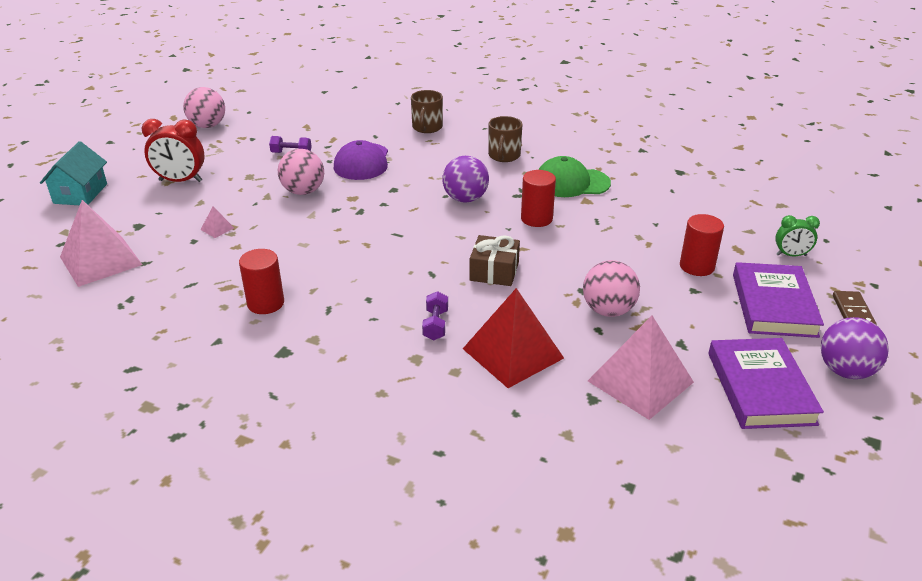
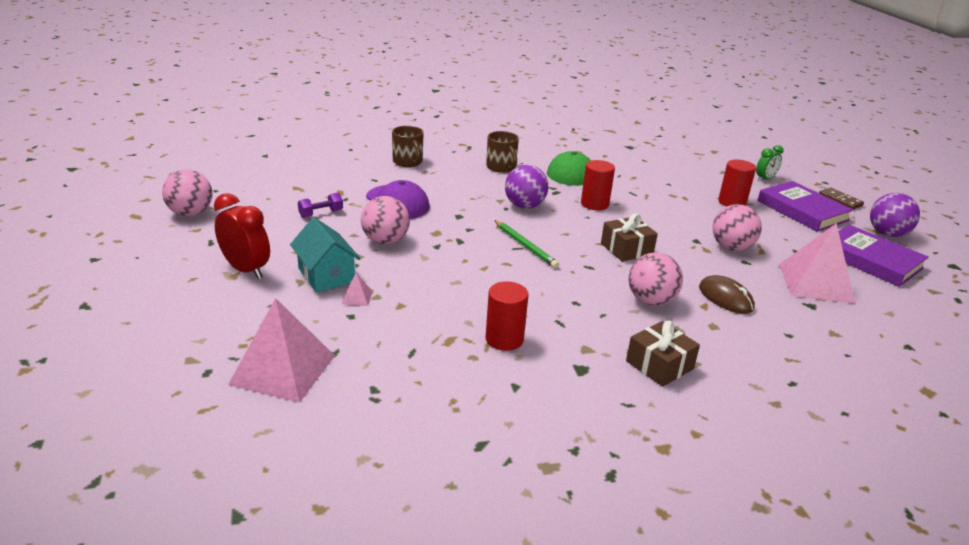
camera: 40 degrees left, 5 degrees down
(80, 193) = (146, 318): turquoise house -> turquoise house (326, 275)
(180, 181) = (246, 270): red clock -> red clock turned 105 degrees counterclockwise
(348, 379) = (659, 365): none -> brown gift
(406, 235) = (525, 246): none -> green pencil
(435, 325) = (651, 301): purple dumbbell -> pink ball
(512, 353) = (725, 298): red pyramid -> brown mouse

